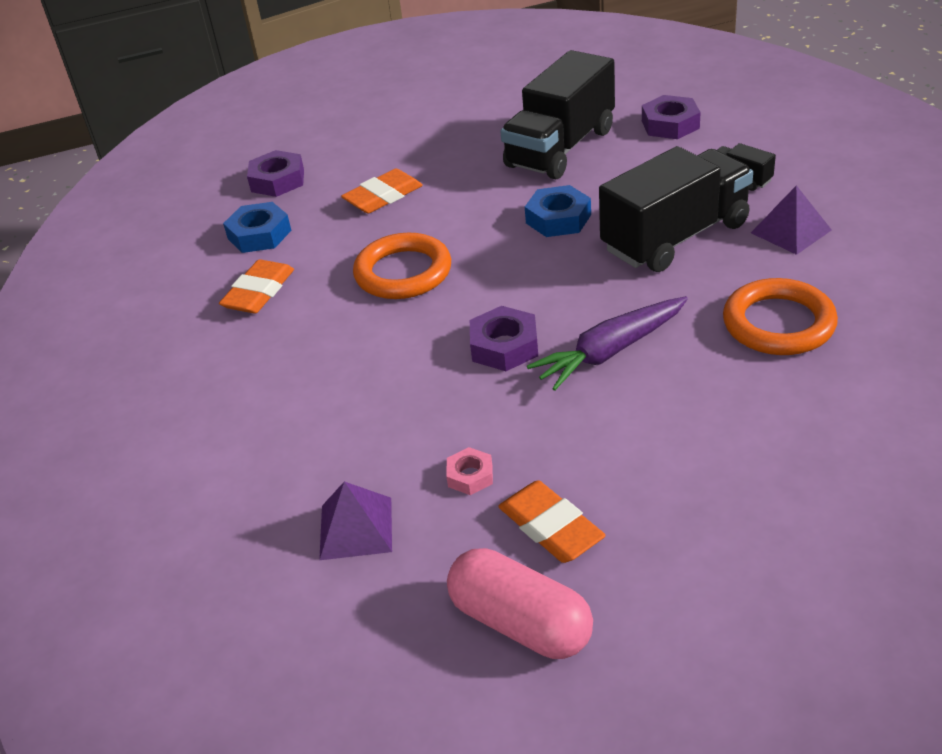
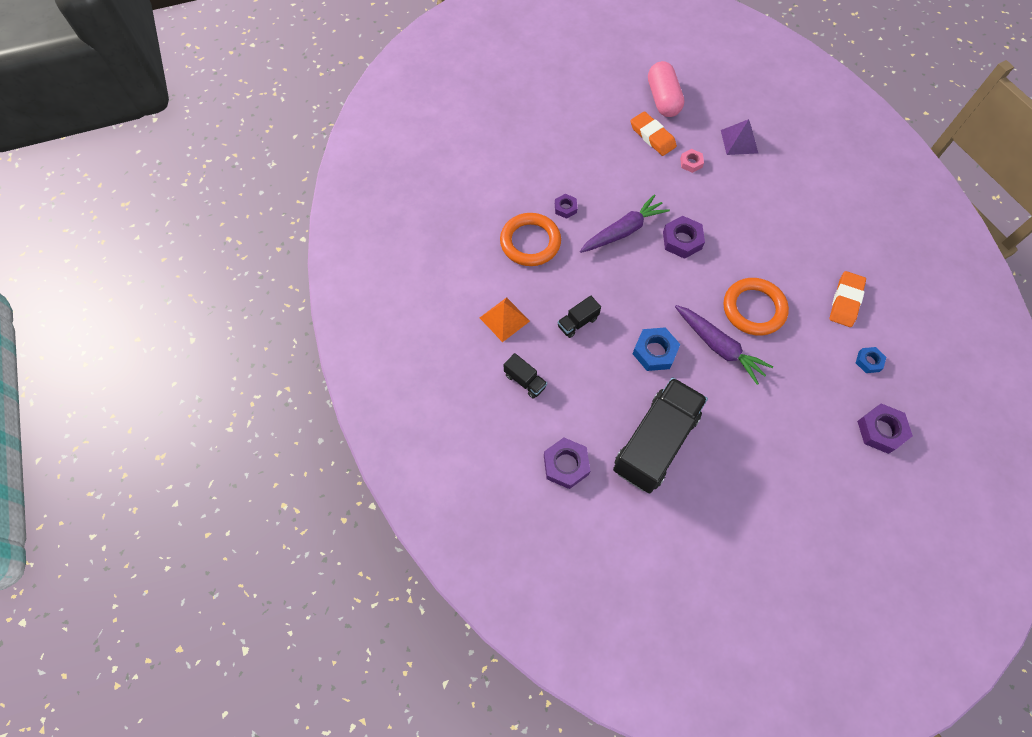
camera: 175 degrees right, 25 degrees up
(259, 234) = (868, 361): blue nut -> blue nut, size x0.60
(383, 196) = (787, 396): orange eraser -> none
(465, 231) = (719, 347): none -> purple carrot
(520, 623) = (663, 99): pink capsule -> pink capsule turned 45 degrees clockwise
(675, 237) = (577, 322): black truck -> black truck, size x0.42
(725, 378) = (565, 208): none -> purple nut
(790, 231) = (504, 319): purple pyramid -> orange pyramid

